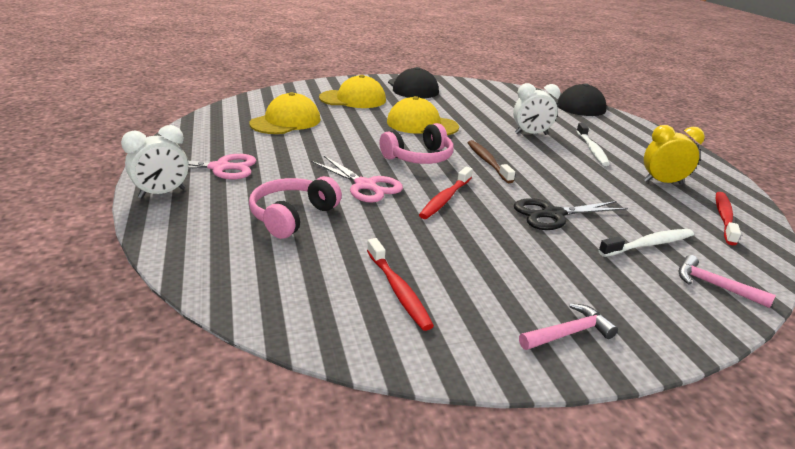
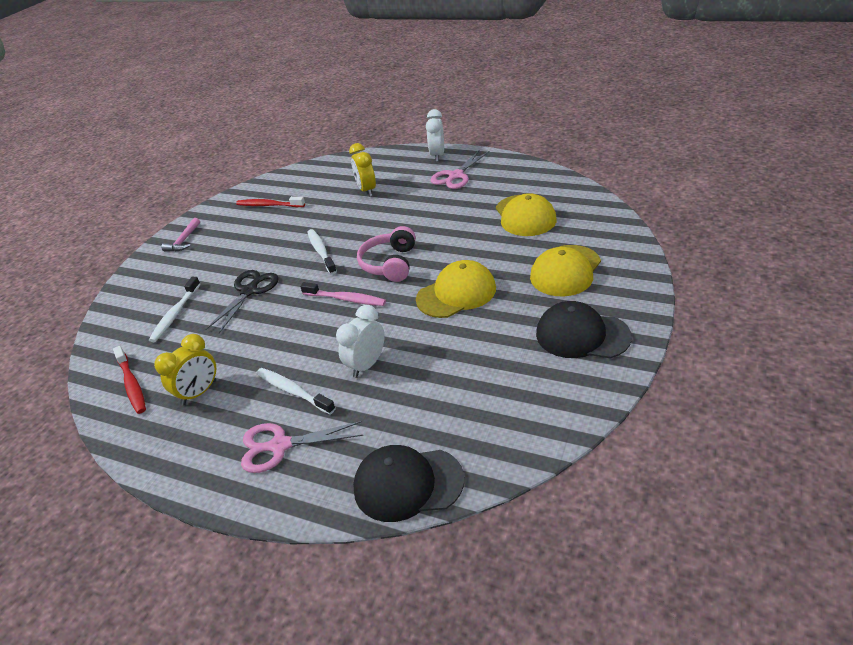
camera: 135 degrees right, 10 degrees up
(292, 216) = (367, 190): pink headphones -> yellow clock
(365, 185) = (374, 224): pink scissors -> pink scissors (280, 445)
(445, 199) = (321, 252): red toothbrush -> white toothbrush
(488, 162) = (345, 299): brown toothbrush -> pink toothbrush
(714, 285) = (125, 313): pink hammer -> none

